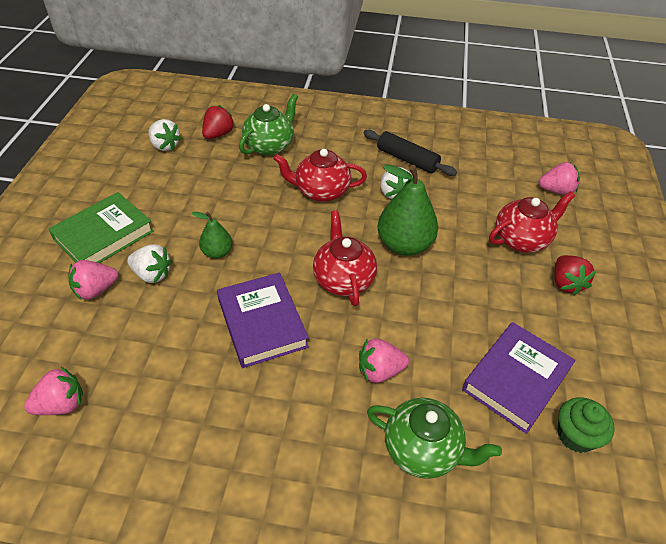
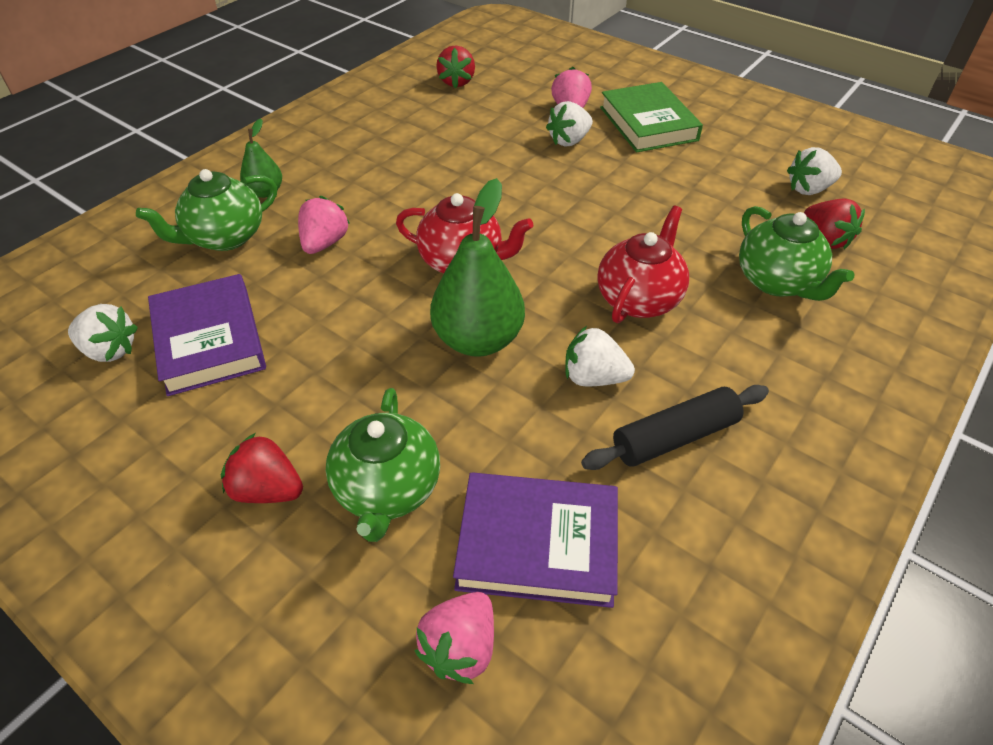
camera: 120 degrees right, 0 degrees up
(61, 404) = (457, 82): pink strawberry -> red strawberry
(217, 252) = (573, 185): green pear -> green pear (265, 192)
(262, 323) = (451, 188): purple book -> purple book (537, 544)
(522, 239) = (387, 490): red teapot -> green teapot
(575, 435) = (110, 350): green cupcake -> white strawberry

